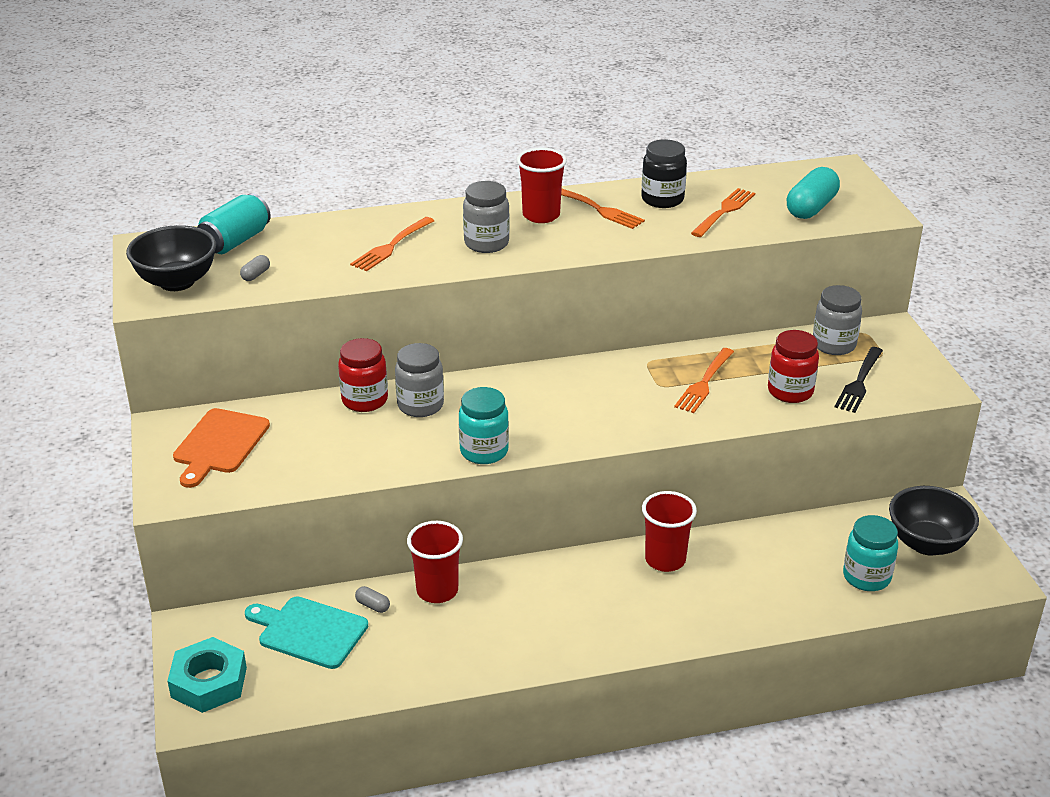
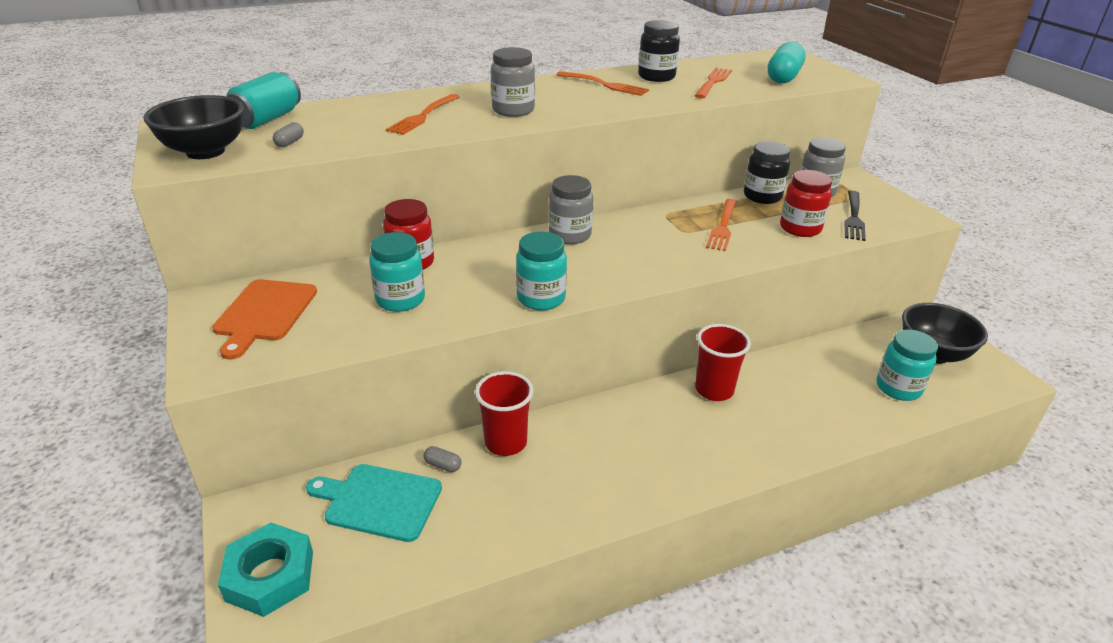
camera: 10 degrees left, 0 degrees up
(347, 441) = (400, 300): none -> turquoise jar
(420, 405) = (467, 263): grey jar -> grey jar (570, 235)
(541, 215) = (555, 90): red cup -> none
(768, 346) = (762, 196): none -> black jar

